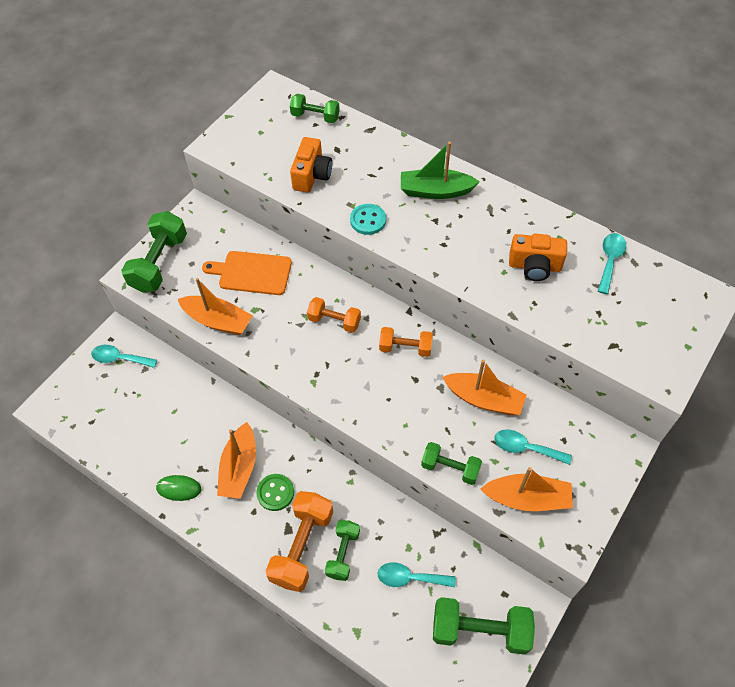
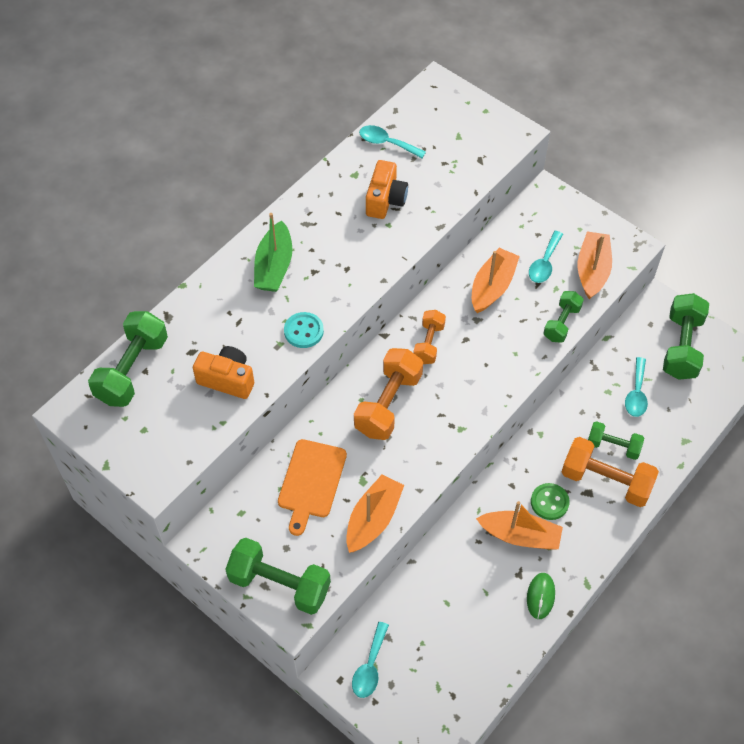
camera: 85 degrees left, 0 degrees up
(315, 116) = (132, 370): green dumbbell -> green dumbbell, size x1.65
(334, 321) = (388, 404): orange dumbbell -> orange dumbbell, size x1.65

